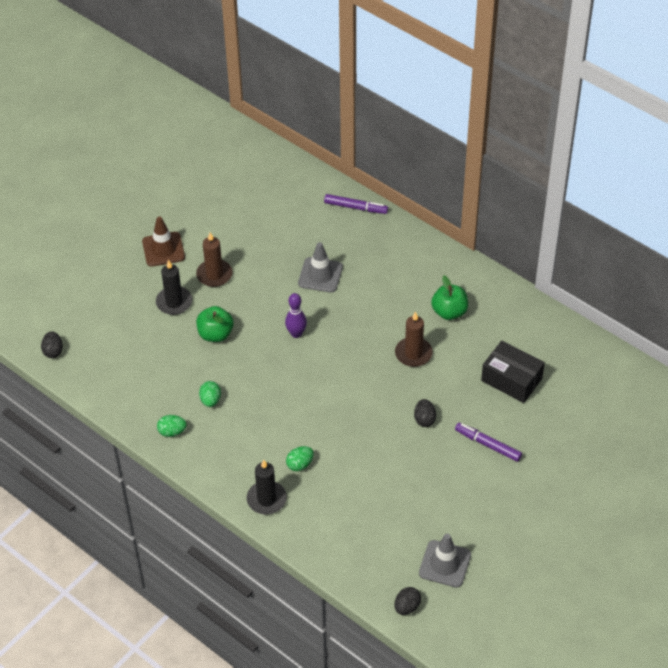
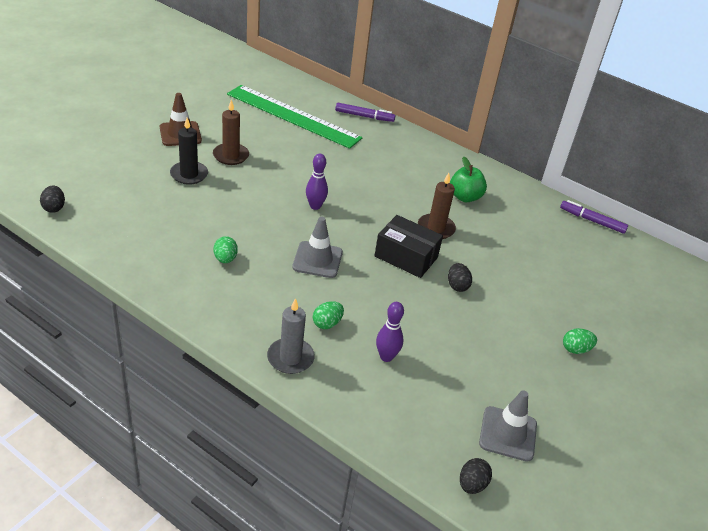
camera: 10 degrees left, 10 degrees down
(172, 432) = (181, 286): green egg -> green egg (575, 349)
(215, 334) = (231, 202): green apple -> none
(266, 499) = (290, 358): black candle -> grey candle
(279, 214) = (293, 116): none -> green ruler
(320, 275) = (335, 162): grey traffic cone -> grey traffic cone (317, 260)
(349, 495) = (386, 357): none -> purple bowling pin
(488, 445) = (528, 312): purple marker -> purple marker (592, 221)
(511, 379) = (538, 254): black box -> black box (406, 257)

